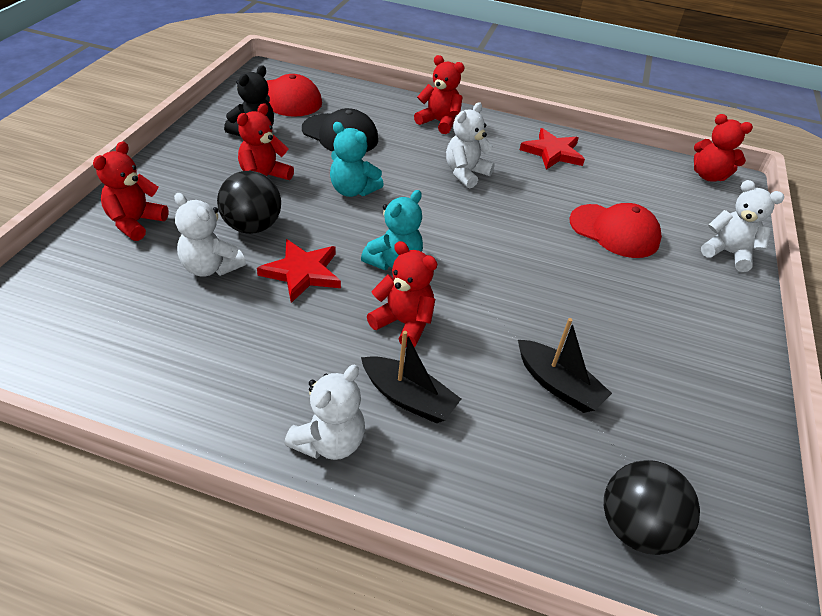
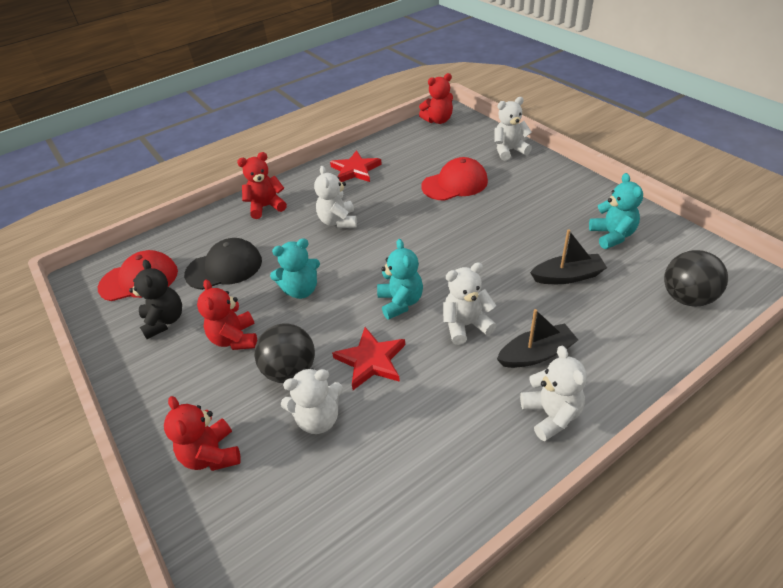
camera: 45 degrees left, 0 degrees up
(403, 323) = (466, 325): red teddy bear -> white teddy bear
(677, 406) = (612, 235): none -> turquoise teddy bear

